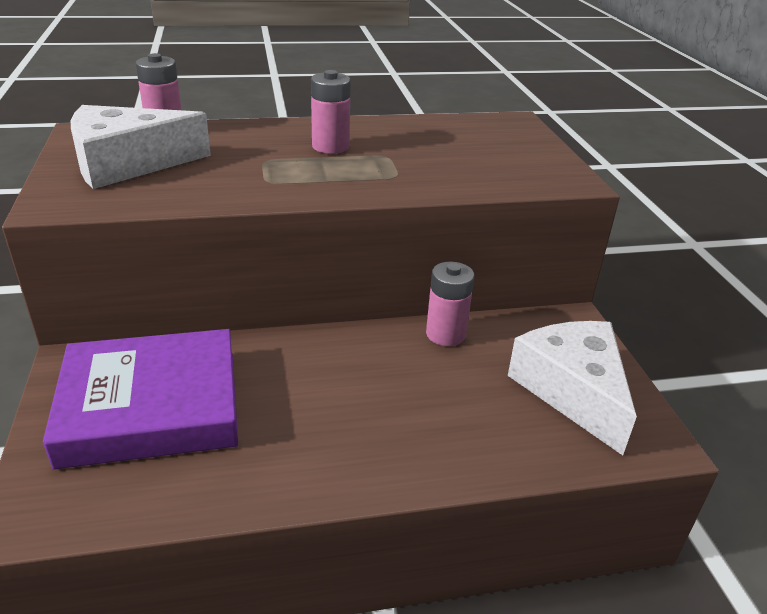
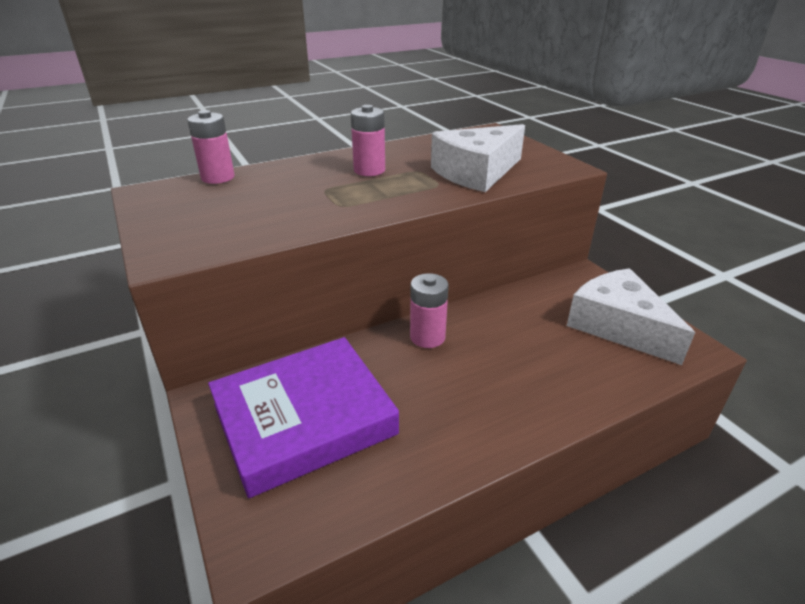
camera: 15 degrees left, 0 degrees up
(128, 163) = (208, 211): white cheese -> white cheese (476, 172)
(445, 334) = (502, 305): pink battery -> pink battery (427, 337)

